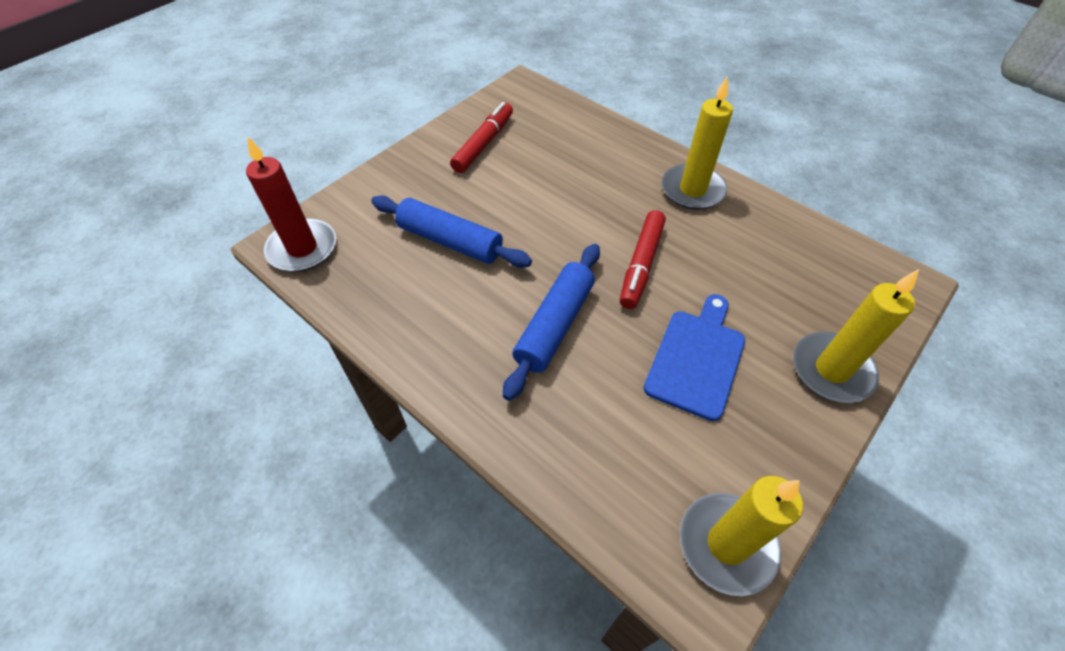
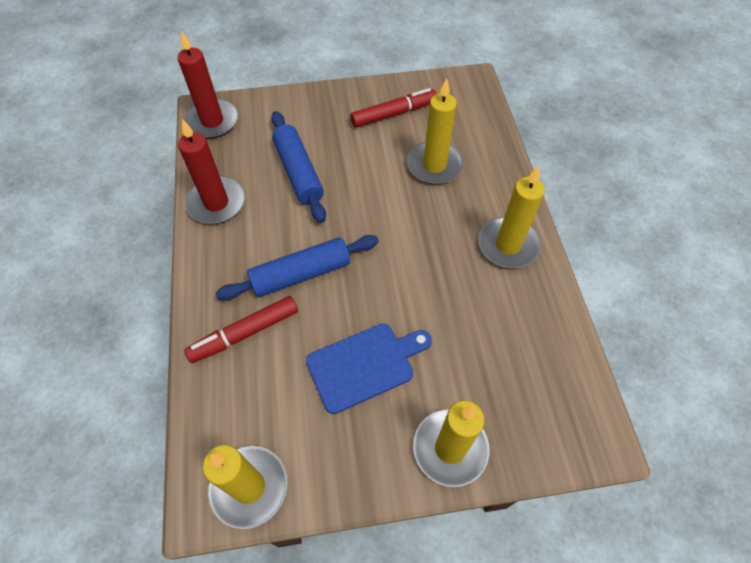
camera: 40 degrees right, 5 degrees up
(395, 319) = (216, 203): none -> red candle
(566, 165) = (434, 165): none -> yellow candle
(641, 264) = (403, 274): red marker -> red marker (245, 333)

